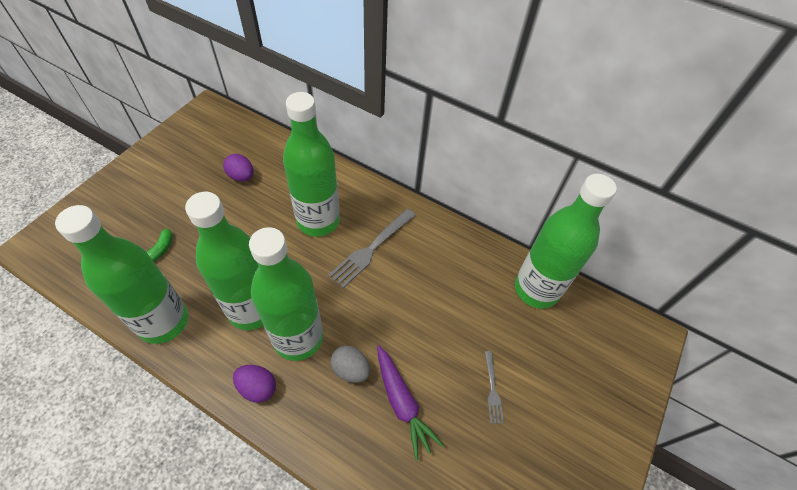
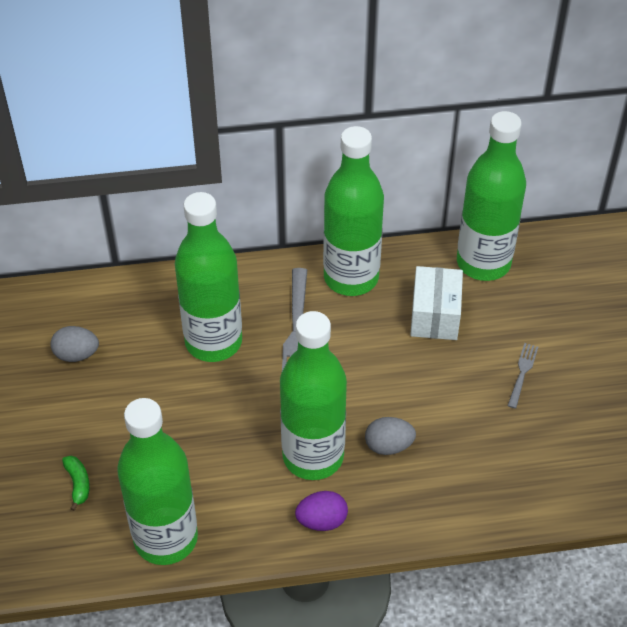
camera: 35 degrees left, 5 degrees down
(241, 176) = (76, 354): purple egg -> grey egg
(252, 309) = (240, 465): green bottle -> green bottle (351, 277)
(402, 403) = (459, 438): purple carrot -> none
(468, 302) = (434, 316): none -> white box
(492, 390) = (522, 373): grey fork -> grey fork turned 120 degrees counterclockwise

